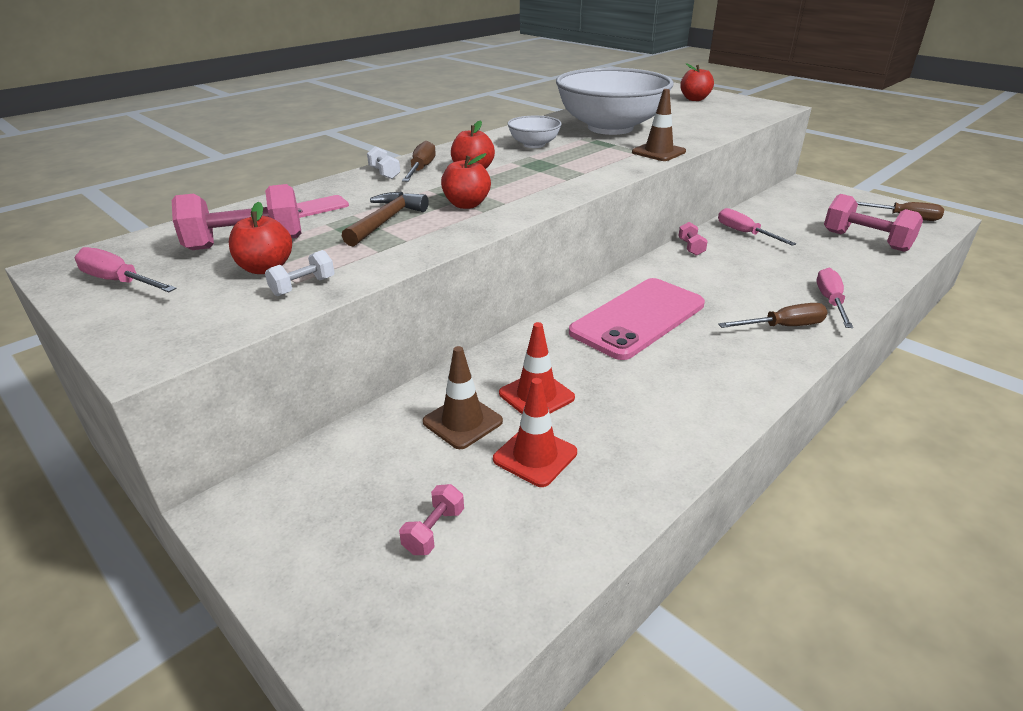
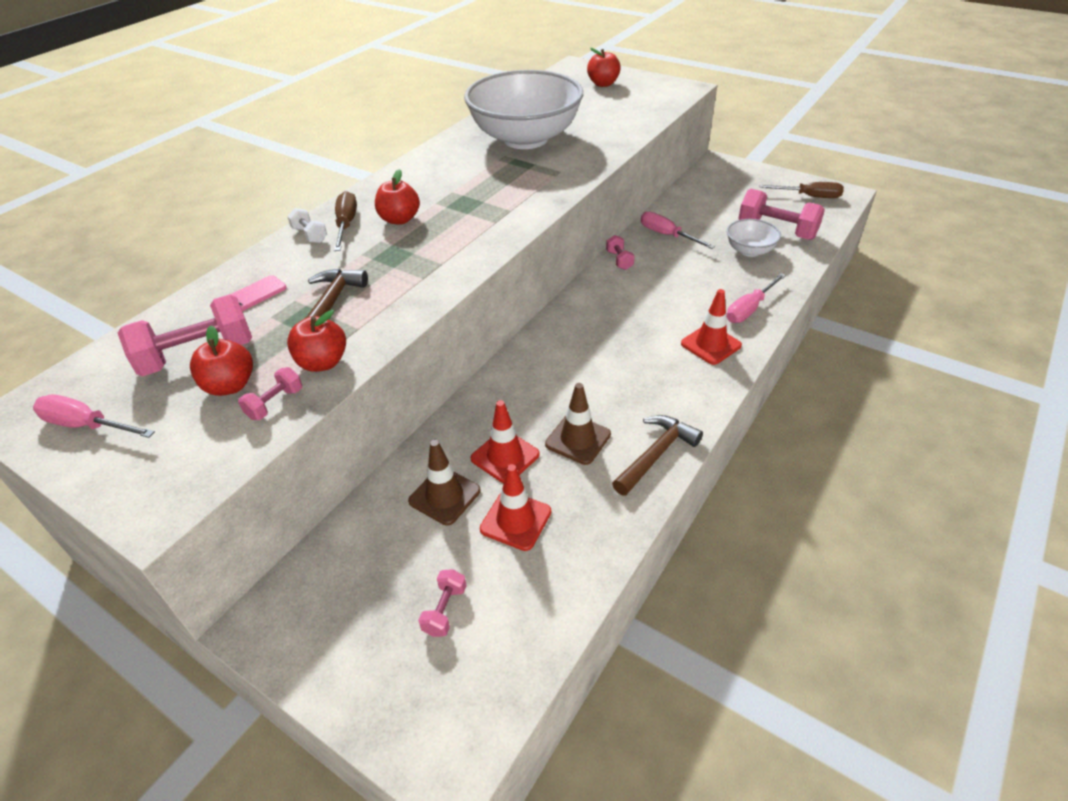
camera: 10 degrees left, 10 degrees up
(303, 286) = (275, 404): white dumbbell -> pink dumbbell
(466, 205) = (405, 271): red apple -> red apple (323, 362)
(534, 144) = (453, 173): white bowl -> white bowl (749, 250)
(638, 318) = (582, 354): pink phone -> none
(658, 152) = (578, 171): brown traffic cone -> brown traffic cone (578, 439)
(707, 417) = (656, 454): none -> brown hammer
(783, 327) = (710, 344): brown screwdriver -> red traffic cone
(830, 301) = (749, 309): pink screwdriver -> pink screwdriver turned 135 degrees counterclockwise

